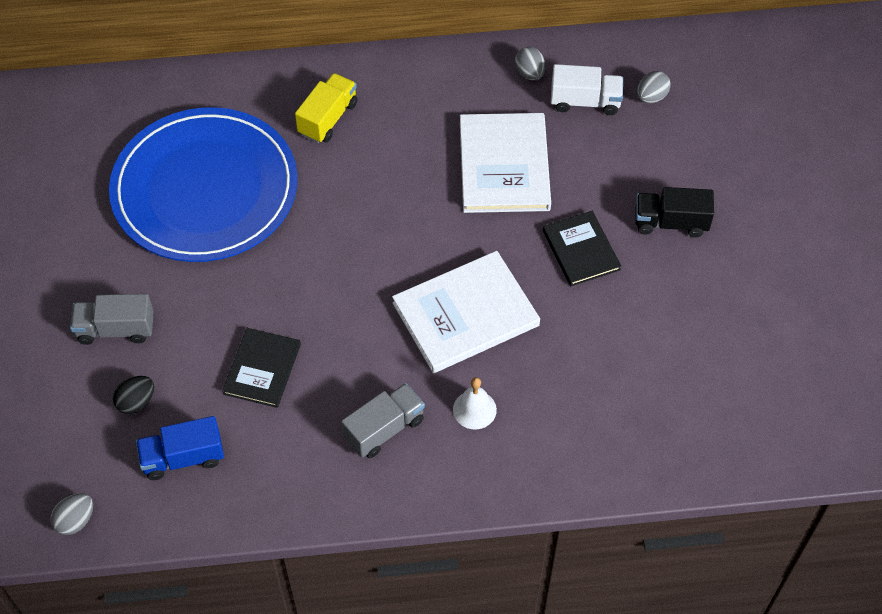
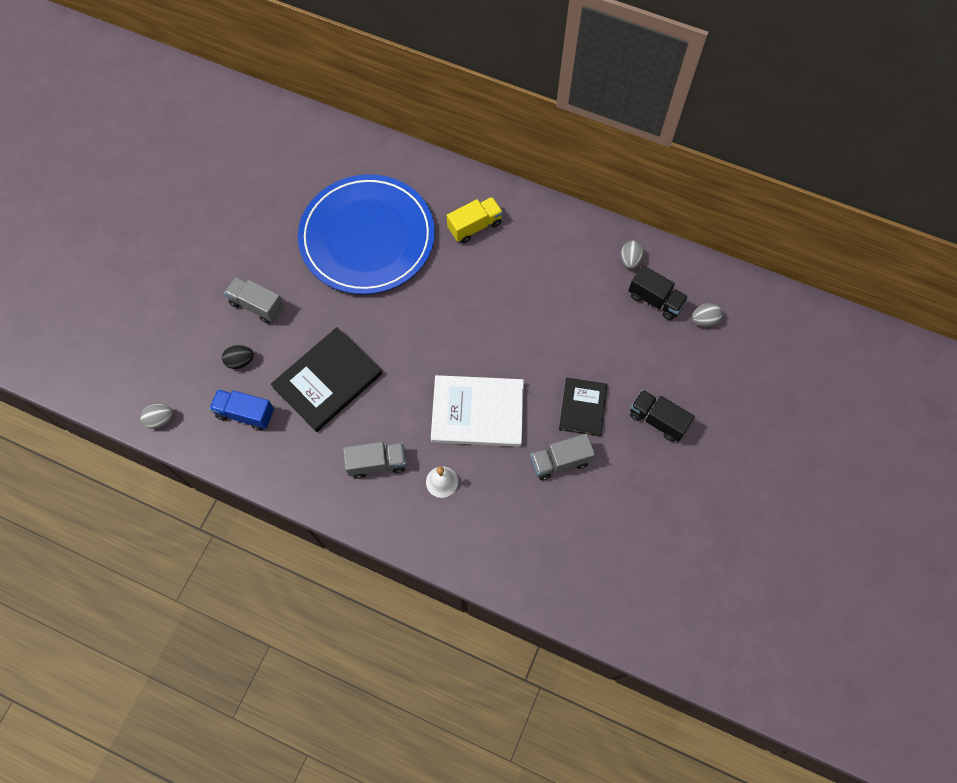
camera: 30 degrees right, 10 degrees up
(262, 369) = (327, 380): black book -> black book, size x1.63
(504, 166) = (569, 319): white book -> none
(585, 101) = (655, 300): white truck -> black truck
(594, 318) = (560, 461): none -> grey truck

